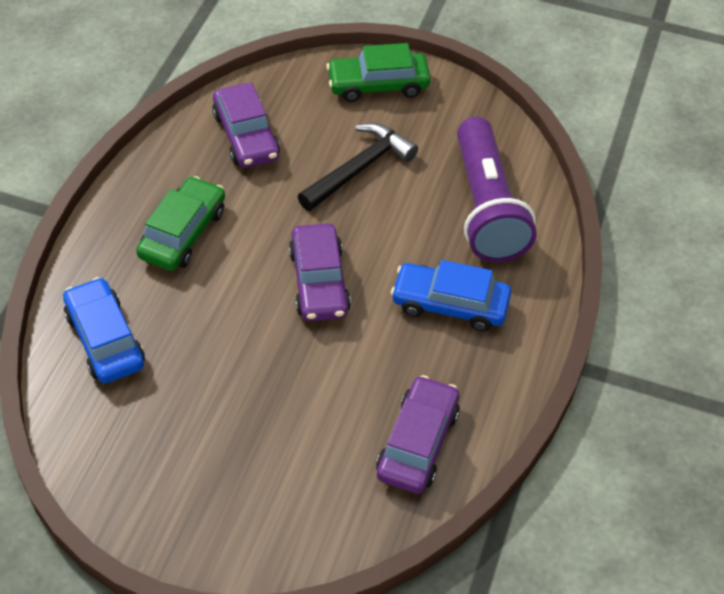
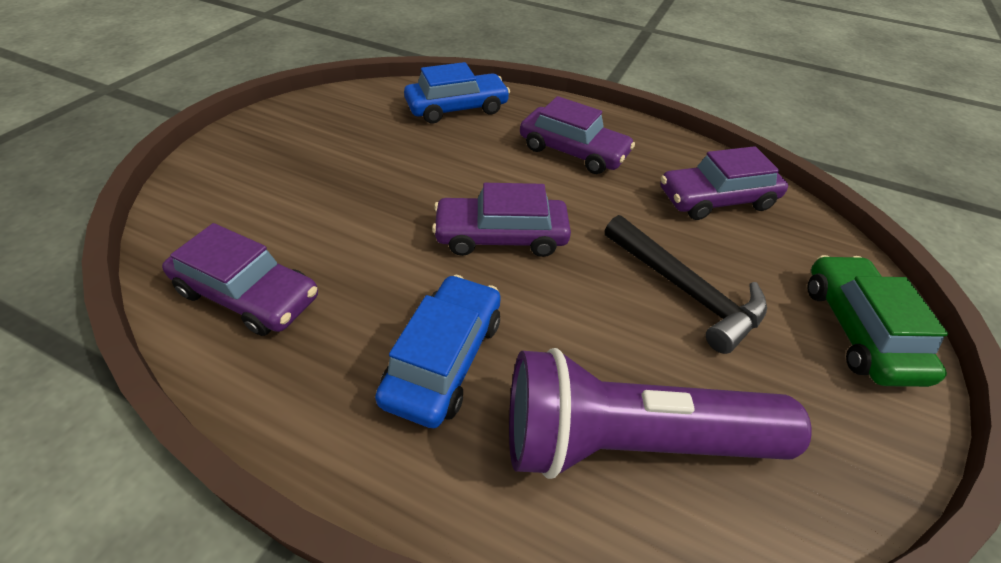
camera: 95 degrees right, 5 degrees down
(183, 233) = (573, 151): green car -> purple car

